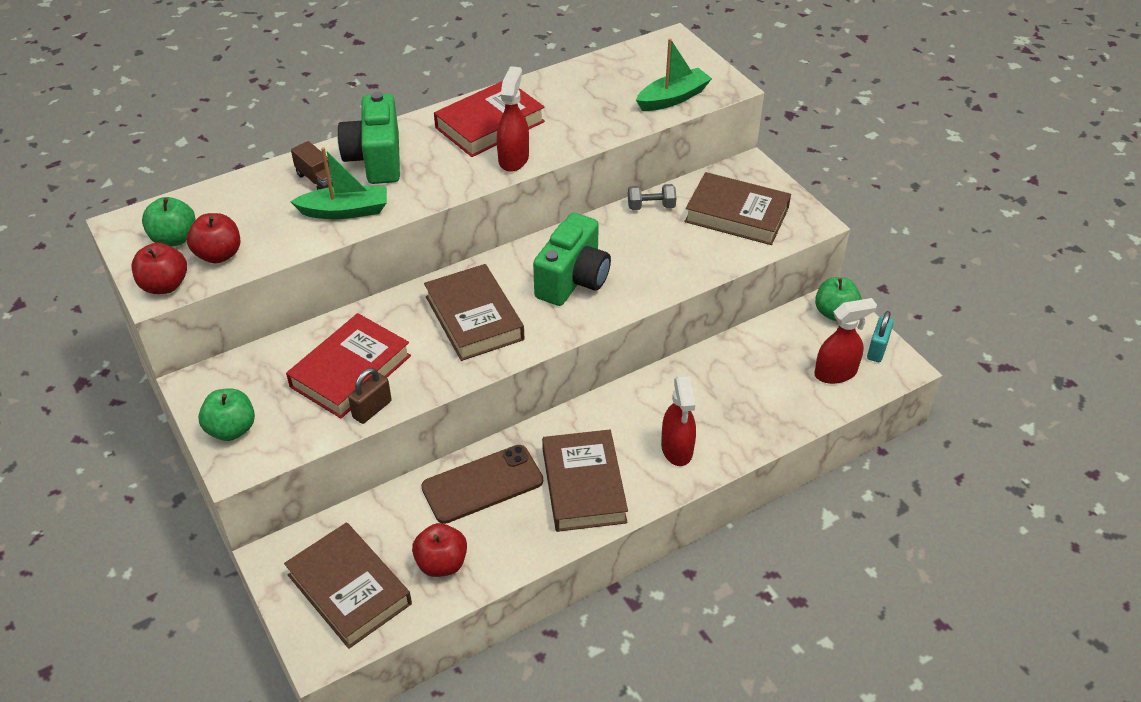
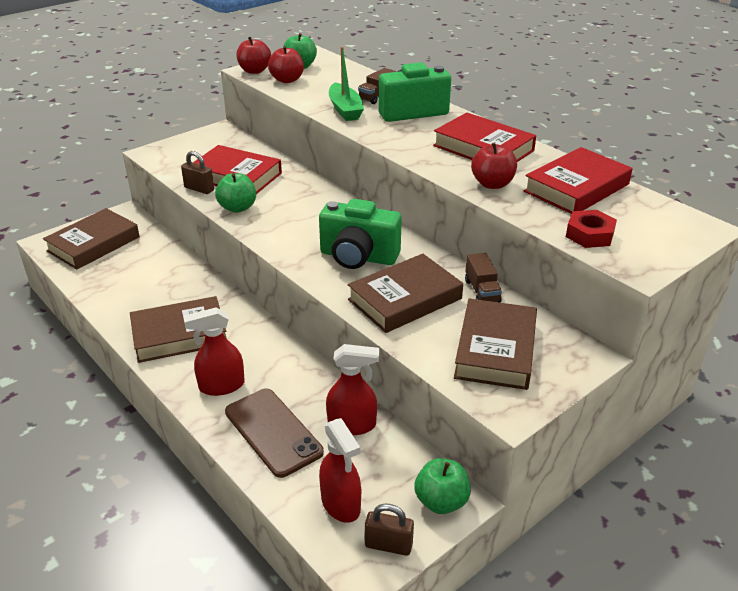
camera: 80 degrees right, 10 degrees down
(231, 429) = (181, 146): green apple -> green apple (237, 208)
(441, 563) = (109, 277): red apple -> red apple (492, 184)
(474, 318) = (300, 216): brown book -> brown book (405, 299)
(482, 484) = (182, 285): brown phone -> brown phone (273, 432)
(513, 159) = (439, 163): red spray bottle -> red spray bottle (352, 425)
(590, 86) = (576, 188): none -> red book
(651, 206) = (482, 291): grey dumbbell -> brown truck
(673, 98) = (589, 235): green boat -> red nut
(877, 349) = (388, 545): turquoise padlock -> brown padlock

